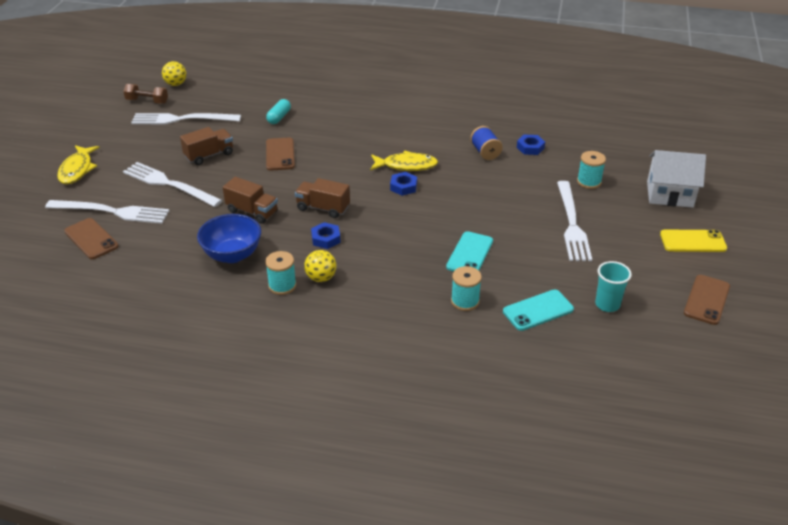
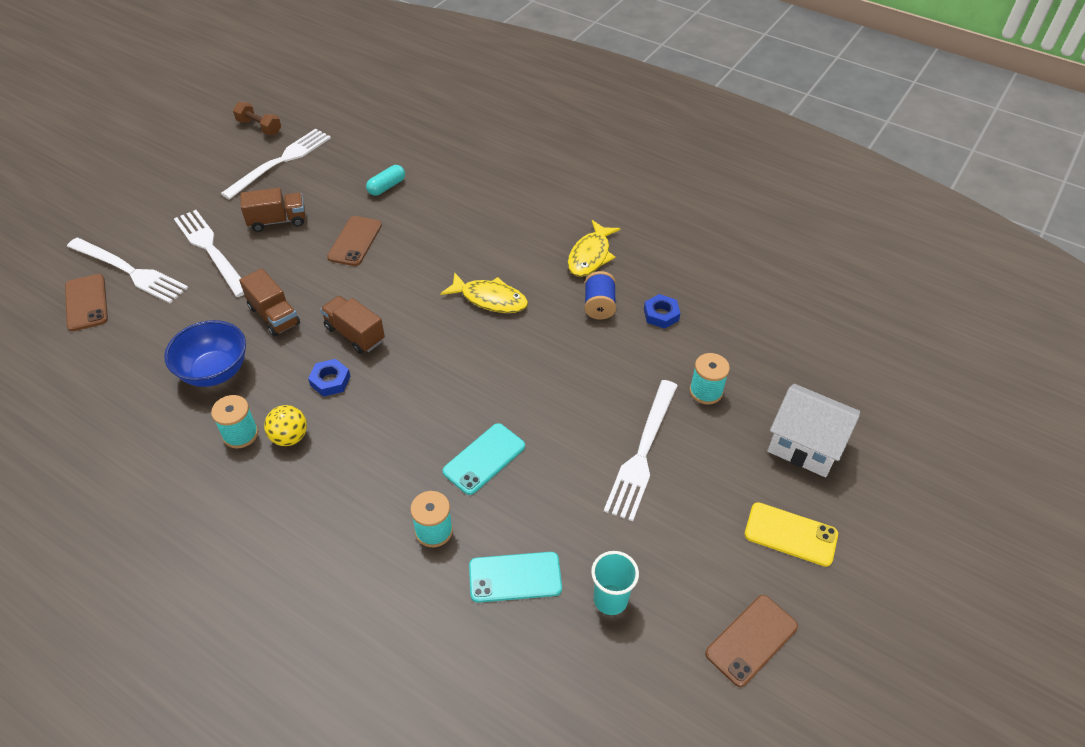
camera: 20 degrees right, 10 degrees up
(77, 170) = (131, 203): yellow fish -> yellow fish (590, 256)
(176, 84) = (304, 111): yellow ball -> none
(182, 119) = (280, 162): white fork -> white fork turned 105 degrees clockwise
(403, 187) = (467, 330): blue nut -> none

